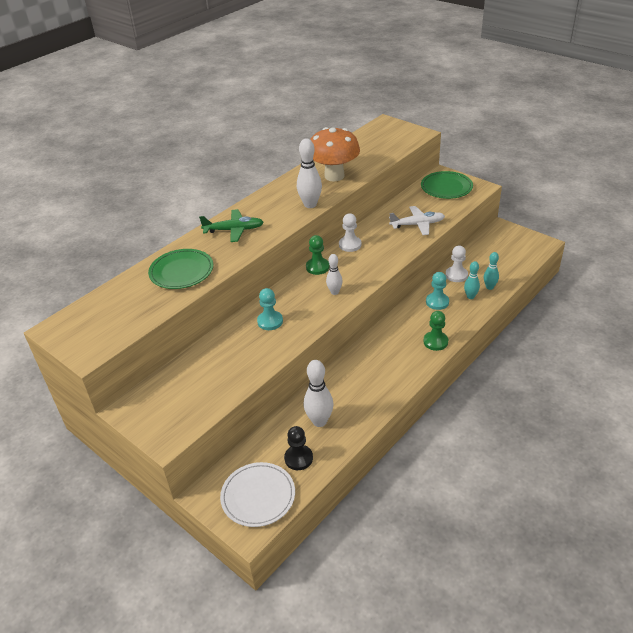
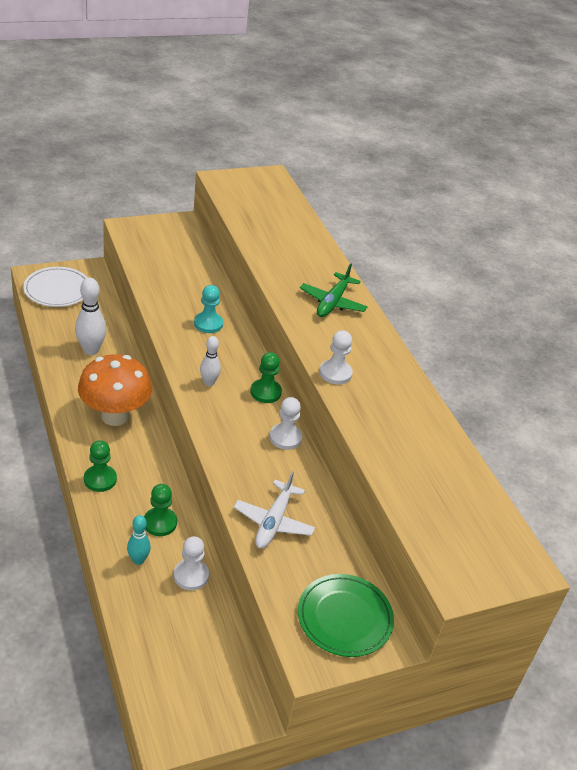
camera: 110 degrees right, 0 degrees up
(181, 271) = (288, 249): green plate -> none
(298, 458) = (67, 322): black pawn -> none
(310, 205) = (335, 373): white bowling pin -> white pawn
(334, 176) = (390, 425): orange mushroom -> orange mushroom (115, 416)
(437, 302) = (160, 523): turquoise pawn -> green pawn
(489, 287) = (136, 592): turquoise bowling pin -> none

